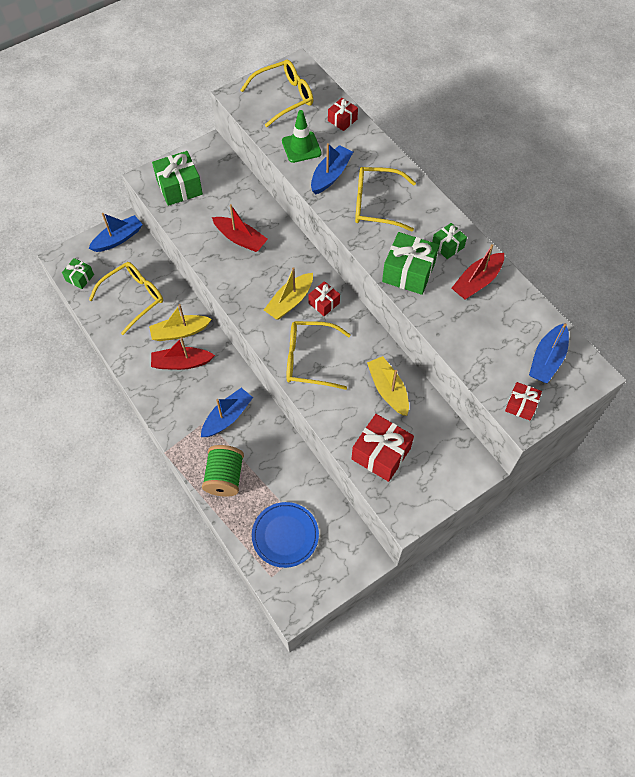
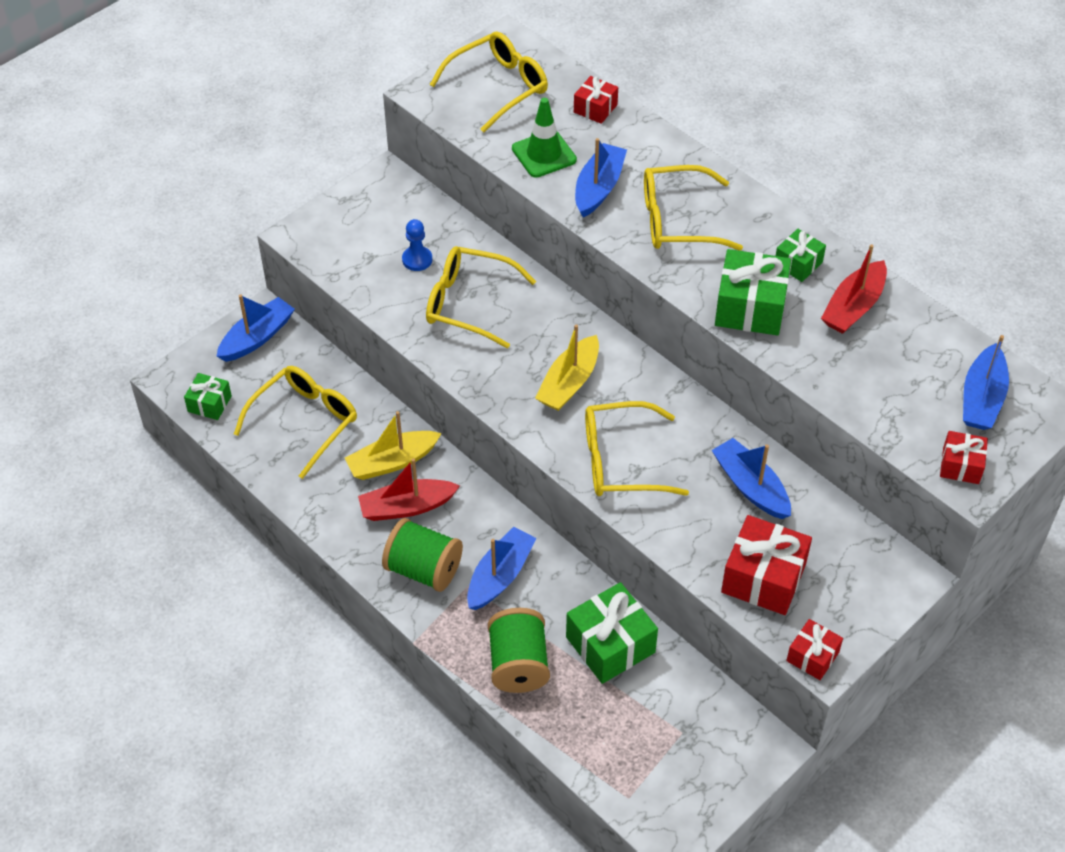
camera: 10 degrees left, 10 degrees down
(179, 187) = (353, 241): green gift -> green gift (610, 644)
(182, 405) = (424, 569): none -> green spool
(215, 205) = (417, 259): none -> blue pawn
(240, 239) = (469, 303): red boat -> yellow glasses
(285, 535) = (635, 734): blue plate -> none
(324, 303) = (621, 378): red gift -> red gift (812, 656)
(388, 390) = (750, 486): yellow boat -> blue boat

